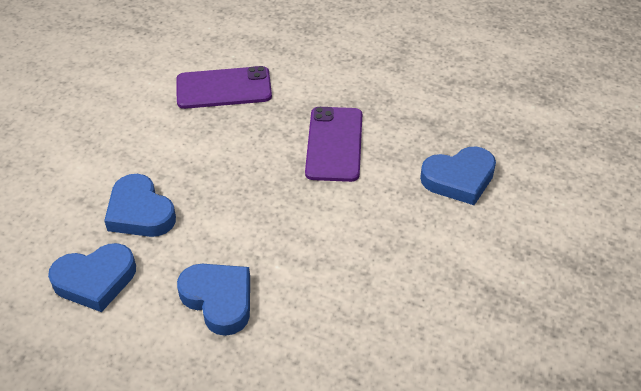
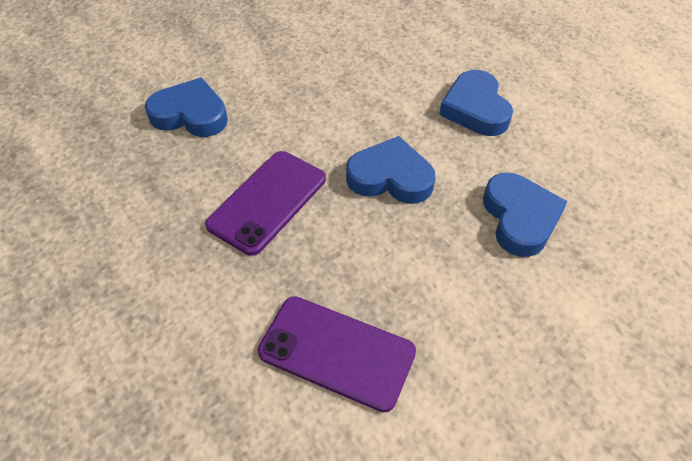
camera: 150 degrees left, 5 degrees up
(95, 280) = (585, 169): blue heart -> blue heart (390, 177)

